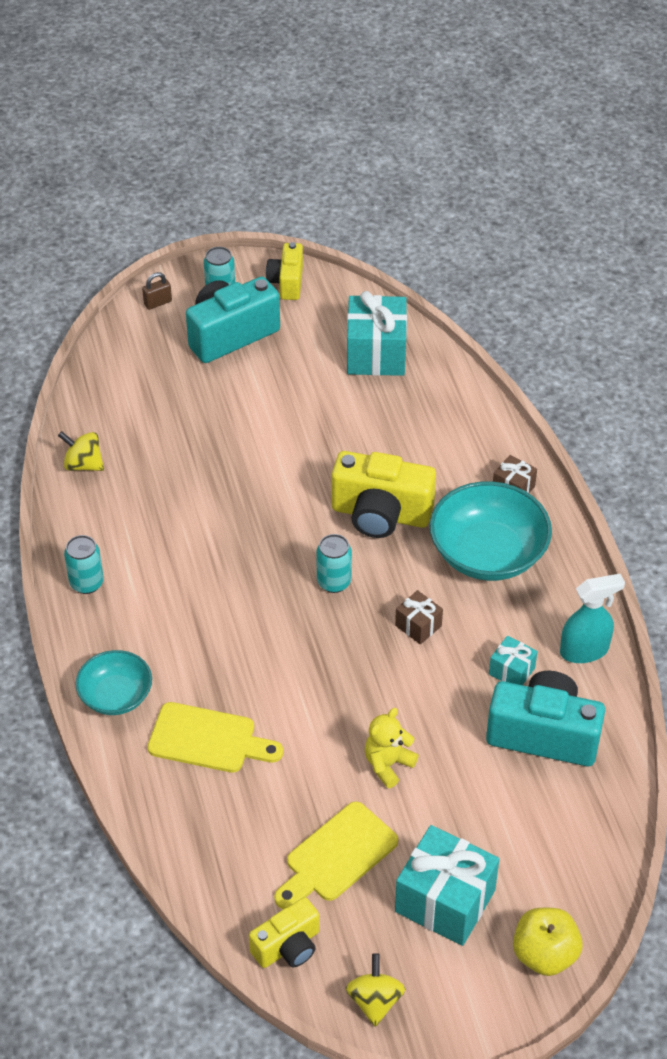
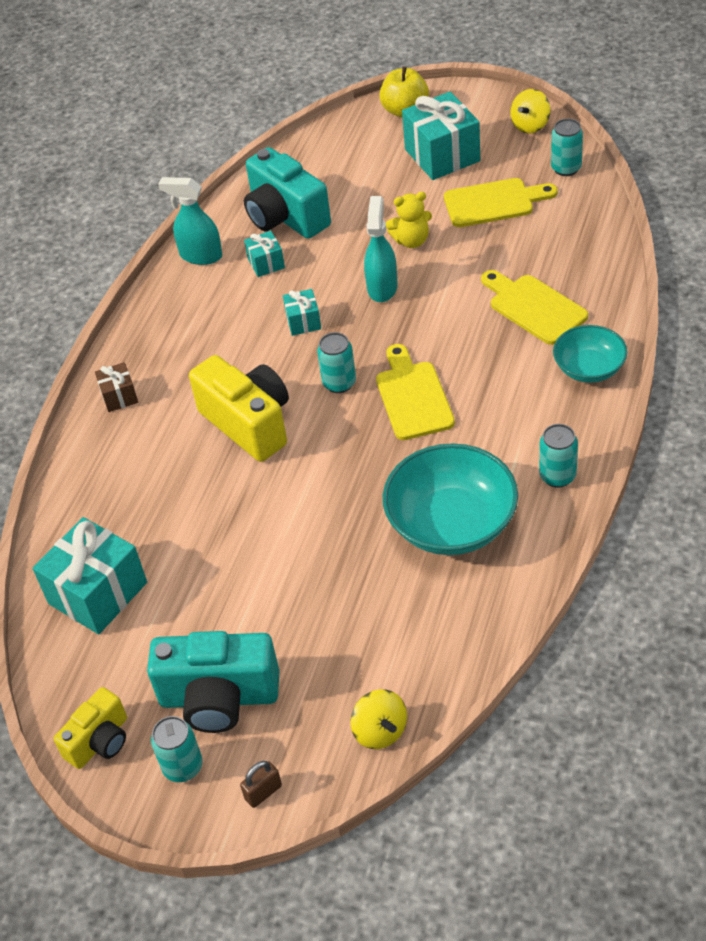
camera: 140 degrees left, 0 degrees up
(83, 464) = (486, 606): yellow spinning top -> yellow spinning top (380, 731)
(158, 303) = (263, 792): brown padlock -> brown padlock turned 45 degrees counterclockwise
(259, 598) = (412, 397): none -> yellow cutting board
(288, 946) = (566, 168): yellow camera -> turquoise can
(373, 695) = (382, 287): none -> turquoise spray bottle
(418, 626) = (303, 321): brown gift -> turquoise gift
(488, 553) = (195, 352): turquoise bowl -> turquoise bowl (451, 523)

